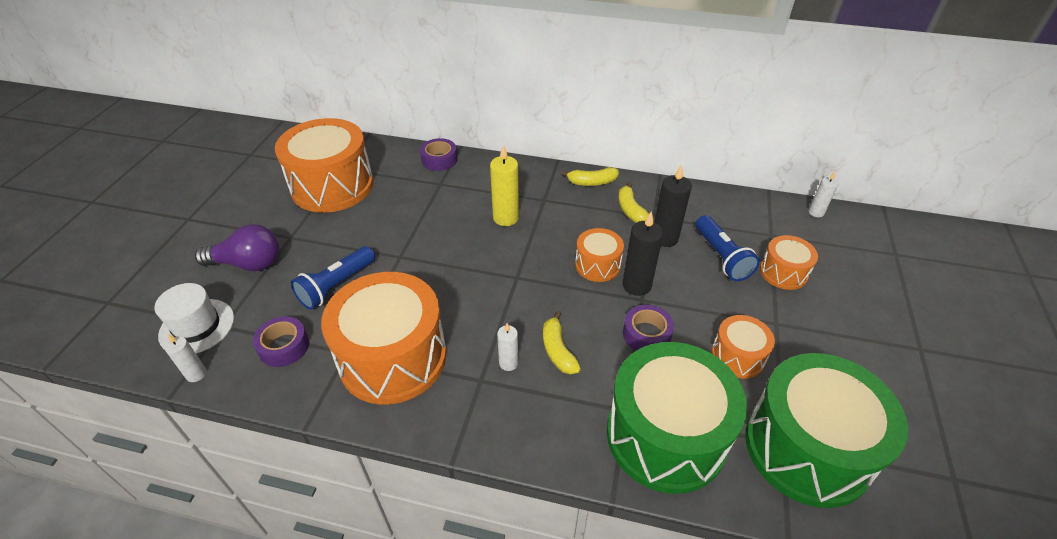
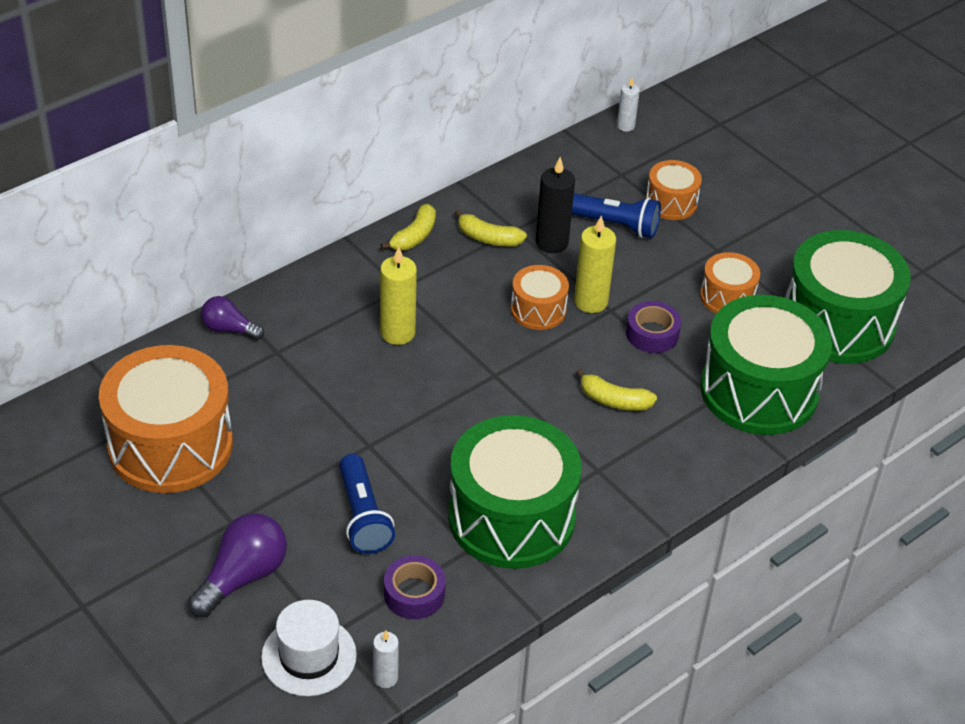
camera: 55 degrees left, 0 degrees up
(393, 357) = (511, 517): orange drum -> green drum
(439, 160) = (229, 329): purple tape -> purple light bulb
(508, 363) = (596, 441): white candle -> none
(636, 285) = (591, 302): black candle -> yellow candle

